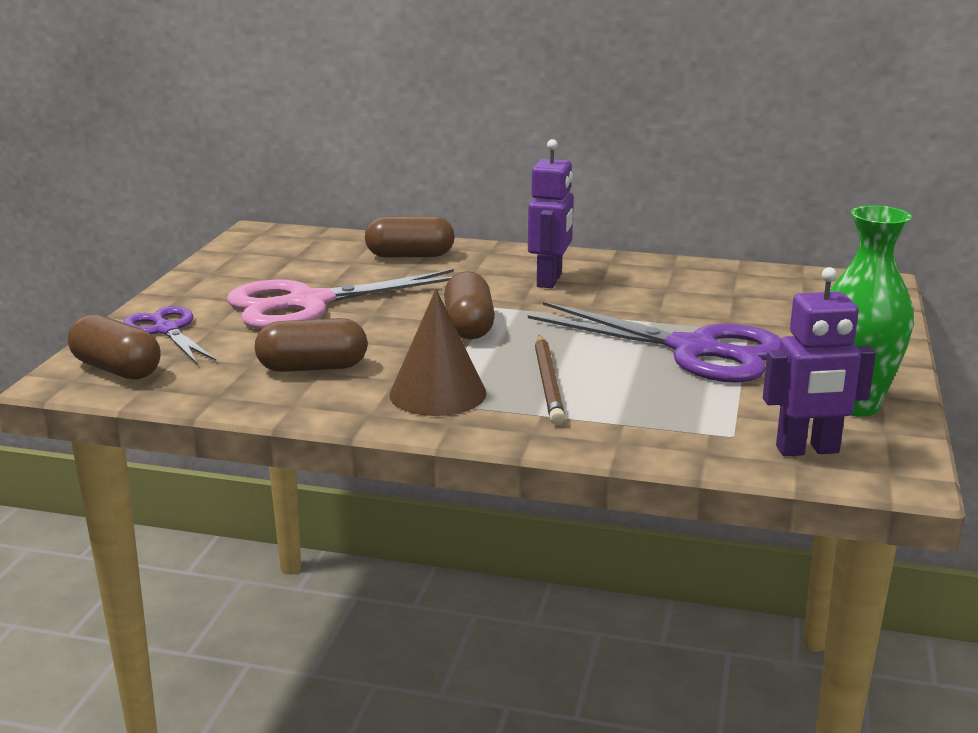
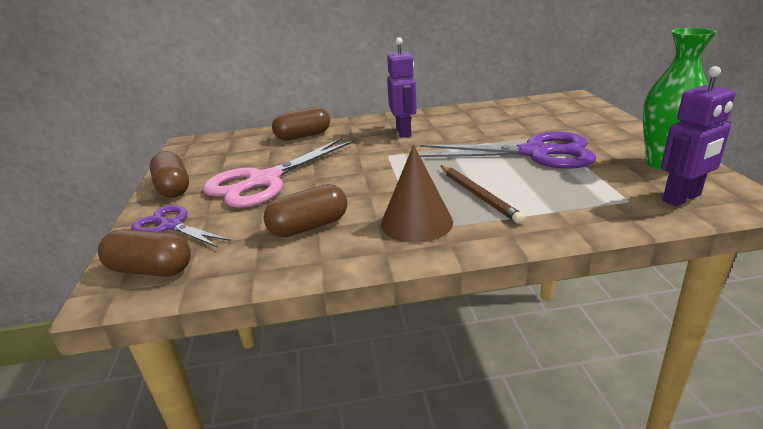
camera: 20 degrees left, 5 degrees up
(469, 326) = (386, 170): brown capsule -> brown capsule (173, 188)

